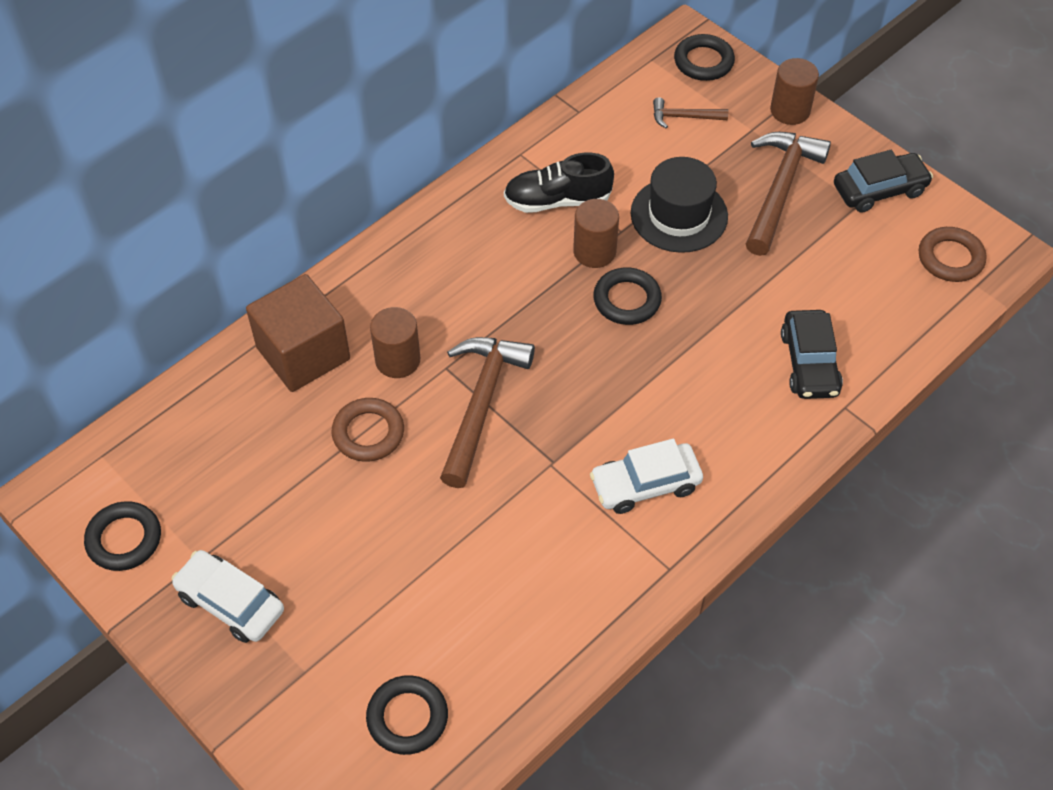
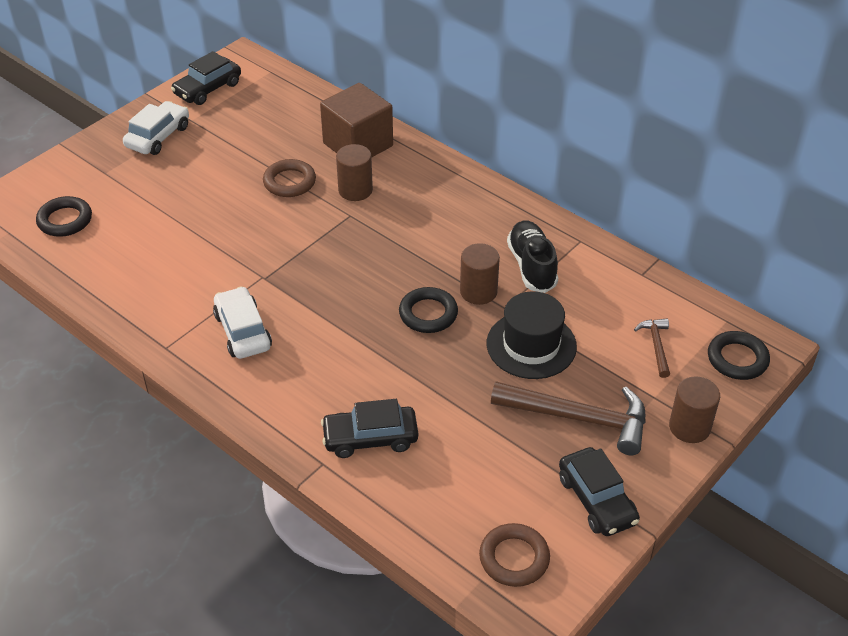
camera: 85 degrees right, 10 degrees down
(124, 539) = (208, 89): black ring -> black car
(481, 404) = (317, 236): brown hammer -> none

